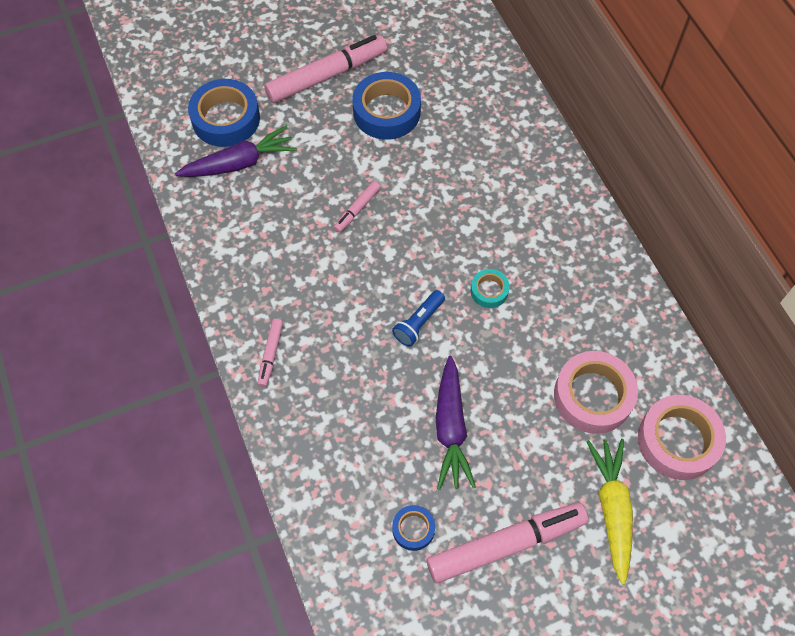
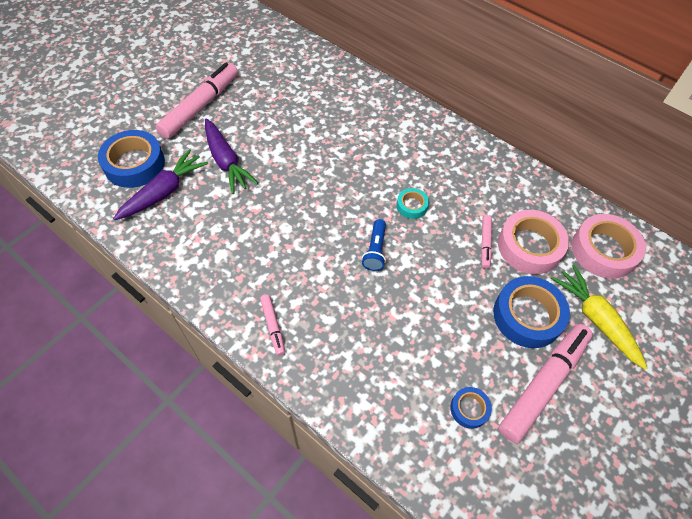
camera: 30 degrees left, 5 degrees down
(357, 209) = (279, 189): pink marker -> pink marker (485, 244)
(386, 112) = (261, 114): blue tape -> blue tape (527, 316)
(450, 428) = (447, 317): purple carrot -> purple carrot (226, 162)

